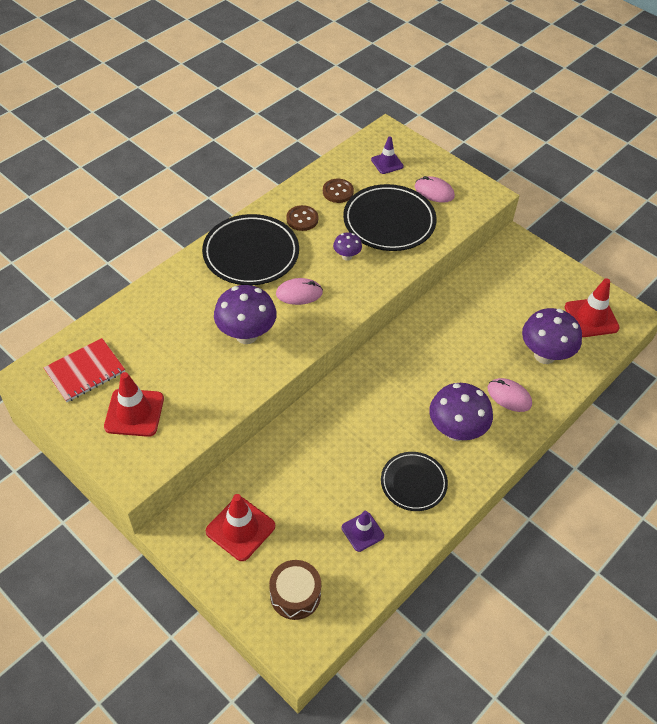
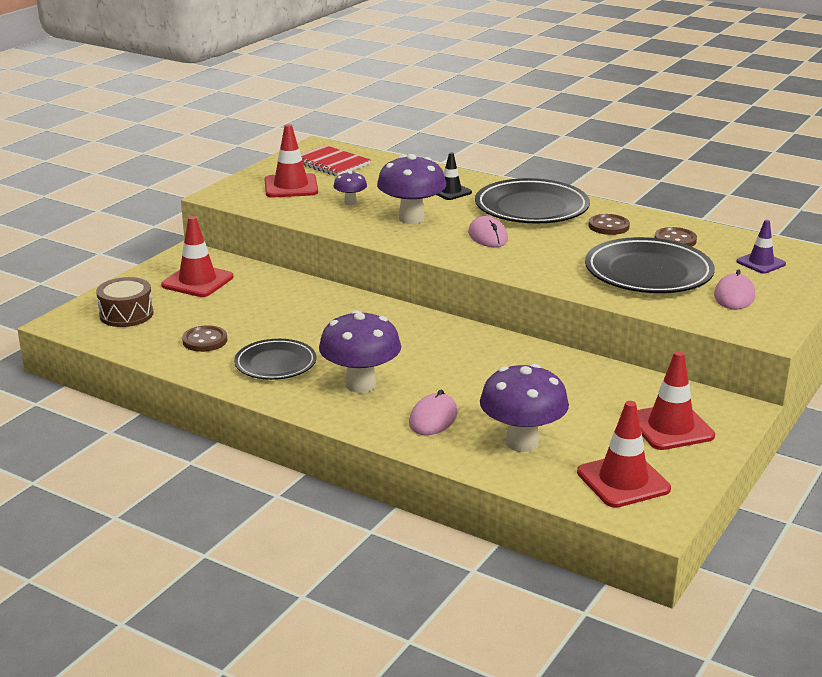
camera: 80 degrees right, 25 degrees down
(195, 297) = (450, 192): none -> black traffic cone
(347, 256) = (566, 254): purple mushroom -> purple mushroom (350, 202)
(362, 532) = (205, 340): purple traffic cone -> brown button
(533, 278) = (670, 427): none -> red traffic cone

